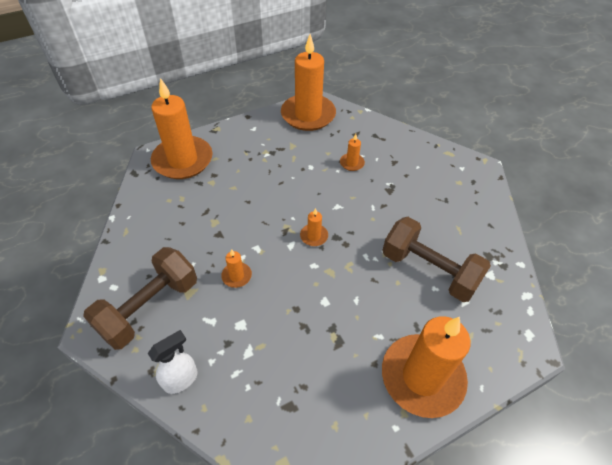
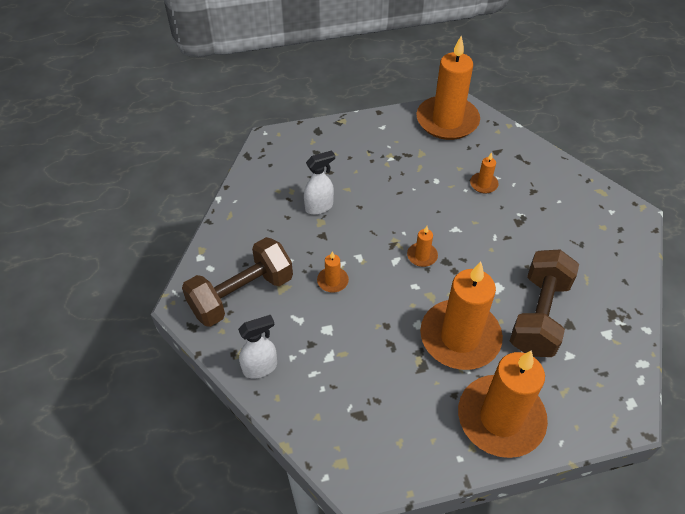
camera: 15 degrees right, 0 degrees up
(183, 160) = (299, 150): orange candle -> orange candle (460, 337)
(211, 208) = (319, 207): none -> white spray bottle
(429, 270) = (539, 315): brown dumbbell -> brown dumbbell turned 60 degrees clockwise

